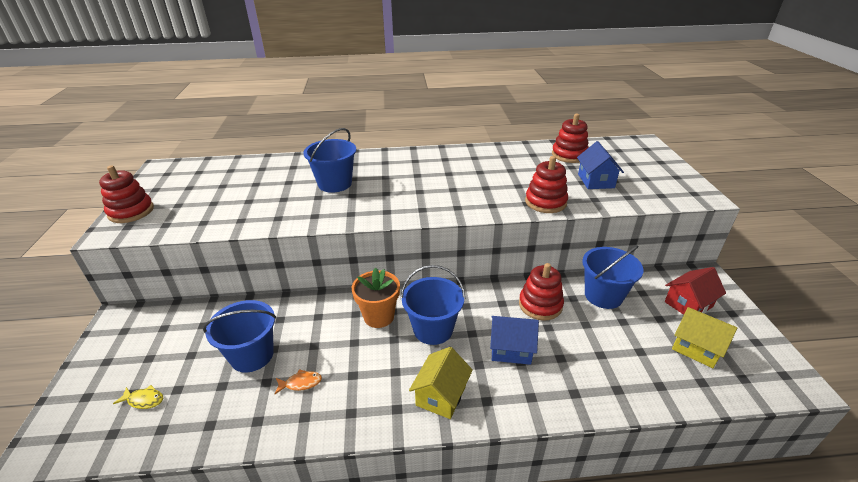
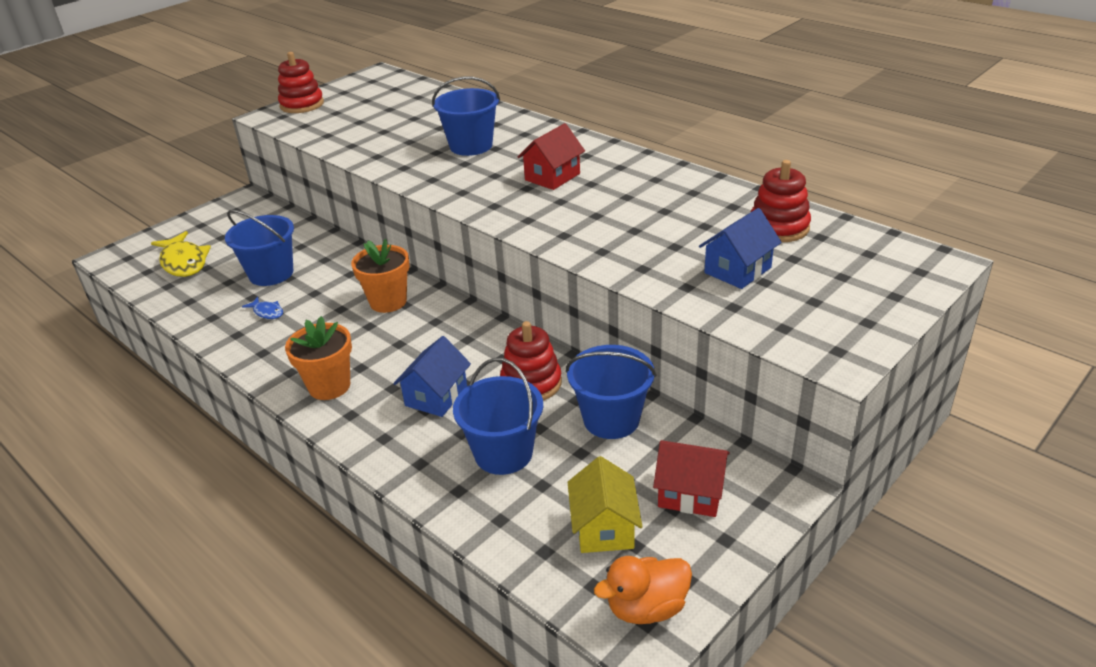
camera: 50 degrees right, 0 degrees up
(144, 400) = (184, 262): yellow fish -> yellow fish, size x2.03
(301, 383) = (267, 312): orange fish -> blue fish
(421, 179) = (552, 177): none -> red house
(433, 329) = (408, 338): blue bucket -> blue bucket (503, 453)
(441, 395) = (329, 386): yellow house -> orange flower pot
(511, 349) = (436, 396): blue house -> blue house turned 60 degrees clockwise
(545, 202) = (623, 260): red stacking toy -> none
(772, 368) = (646, 608): none -> orange duck

